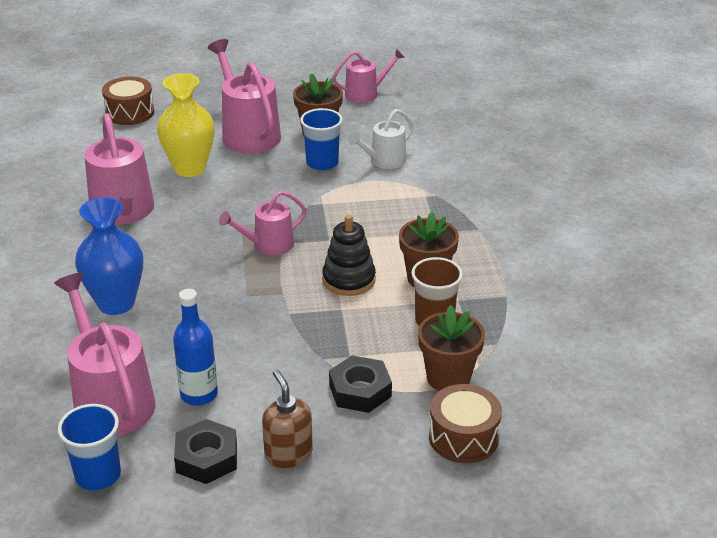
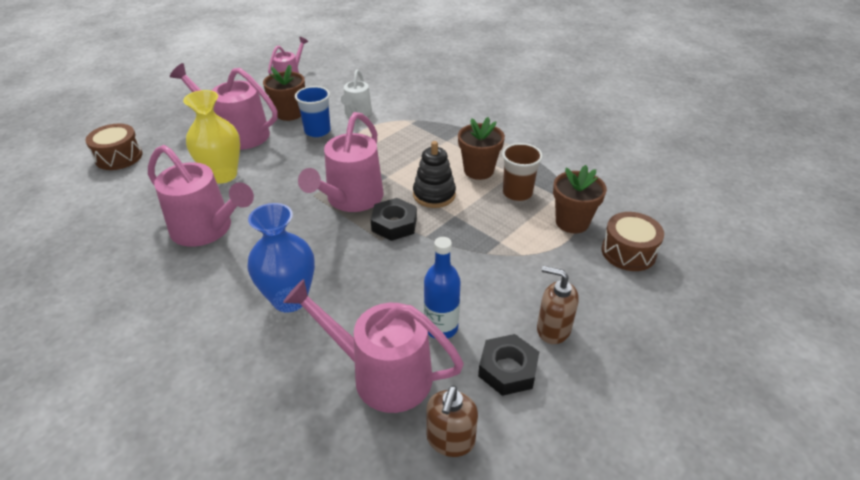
camera: 40 degrees left, 5 degrees up
(98, 475) = (450, 440): blue cup -> brown soap dispenser
(268, 245) = (351, 199): pink watering can -> pink watering can, size x1.70
(360, 390) = (536, 260): black nut -> black nut (394, 224)

